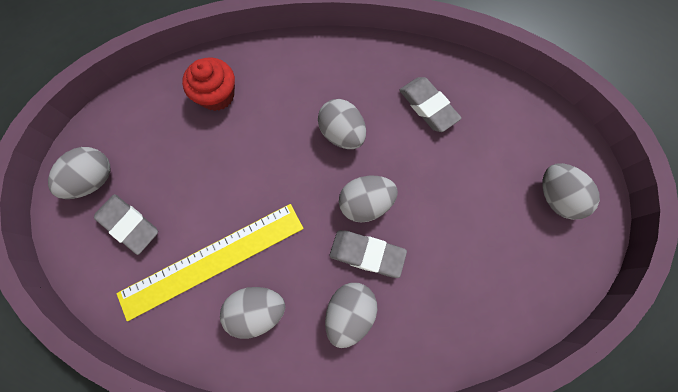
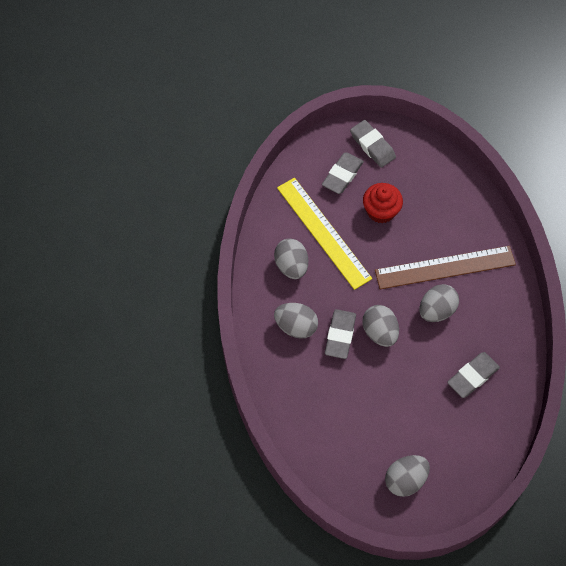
camera: 85 degrees right, 10 degrees down
(93, 180) = (372, 146): grey egg -> grey eraser
(217, 95) = (455, 215): red cupcake -> red cupcake (381, 211)
(286, 116) = (445, 267): none -> brown ruler

